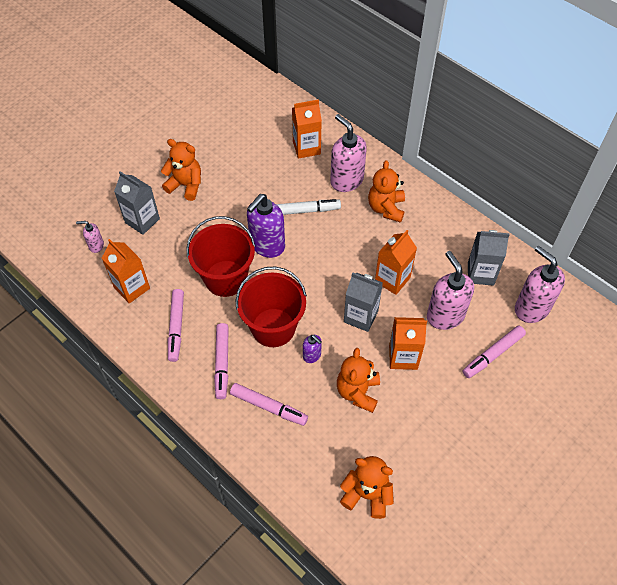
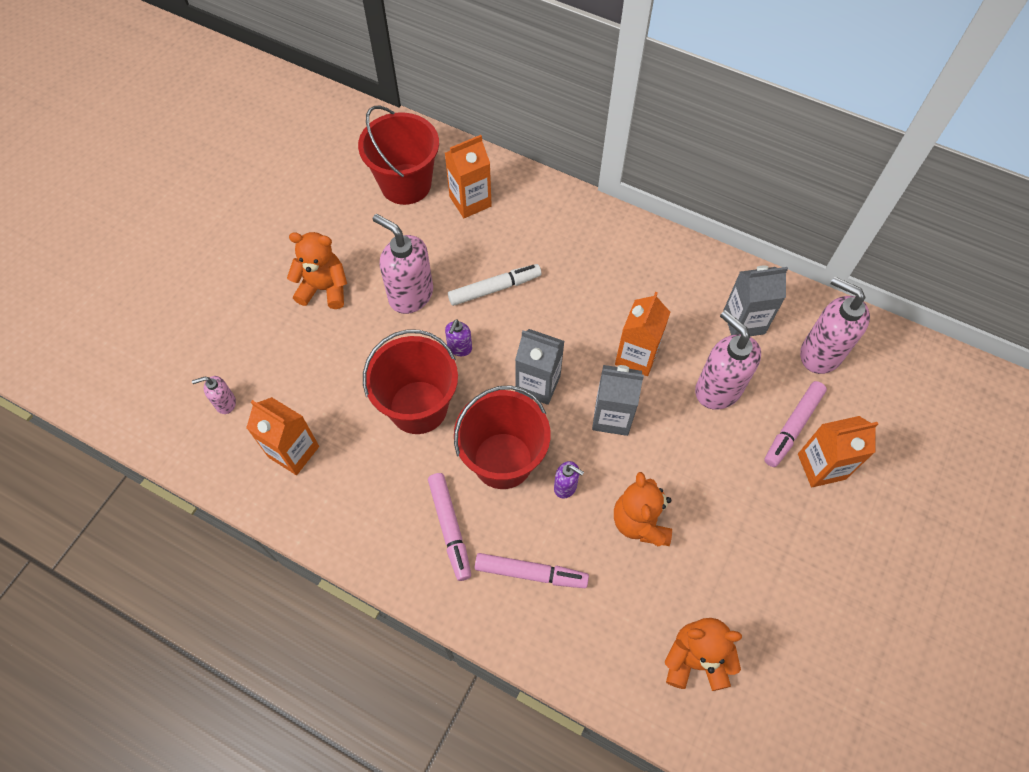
camera: 15 degrees left, 5 degrees up
(142, 221) = (279, 352): grey carton -> grey carton (538, 384)
(176, 327) = (372, 493): pink marker -> none
(264, 127) = (406, 184): none -> red bucket
(267, 245) = (459, 348): purple soap dispenser -> purple soap dispenser, size x0.49
(346, 180) = (536, 235): pink soap dispenser -> pink soap dispenser (410, 295)
(386, 208) = (598, 261): orange teddy bear -> none
(403, 357) = (682, 458): orange carton -> orange carton (821, 466)

